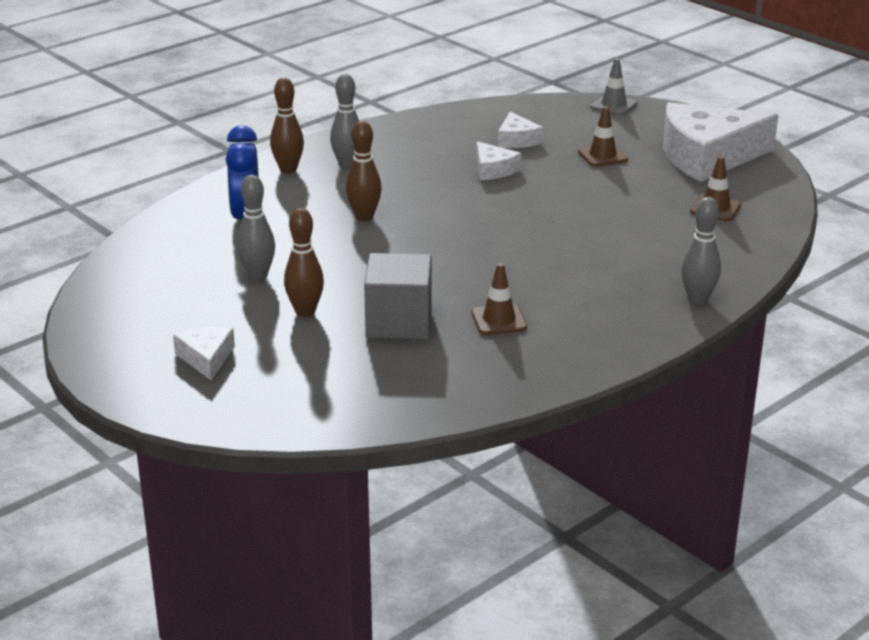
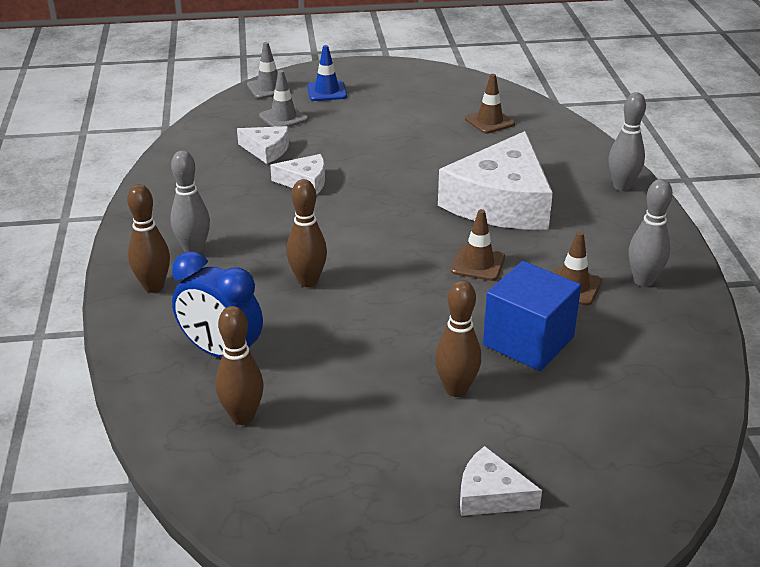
camera: 55 degrees left, 5 degrees up
(190, 249) = (242, 417): none -> brown bowling pin
(258, 276) = (352, 392): grey bowling pin -> grey bowling pin (643, 281)
(399, 322) = (528, 341): grey cube -> blue cube
(576, 128) = (283, 118): none -> grey traffic cone
(602, 156) = (347, 127): brown traffic cone -> brown traffic cone (478, 264)
(648, 128) = (327, 91): none -> blue traffic cone
(708, 156) = (405, 90): white cheese -> white cheese (501, 202)

